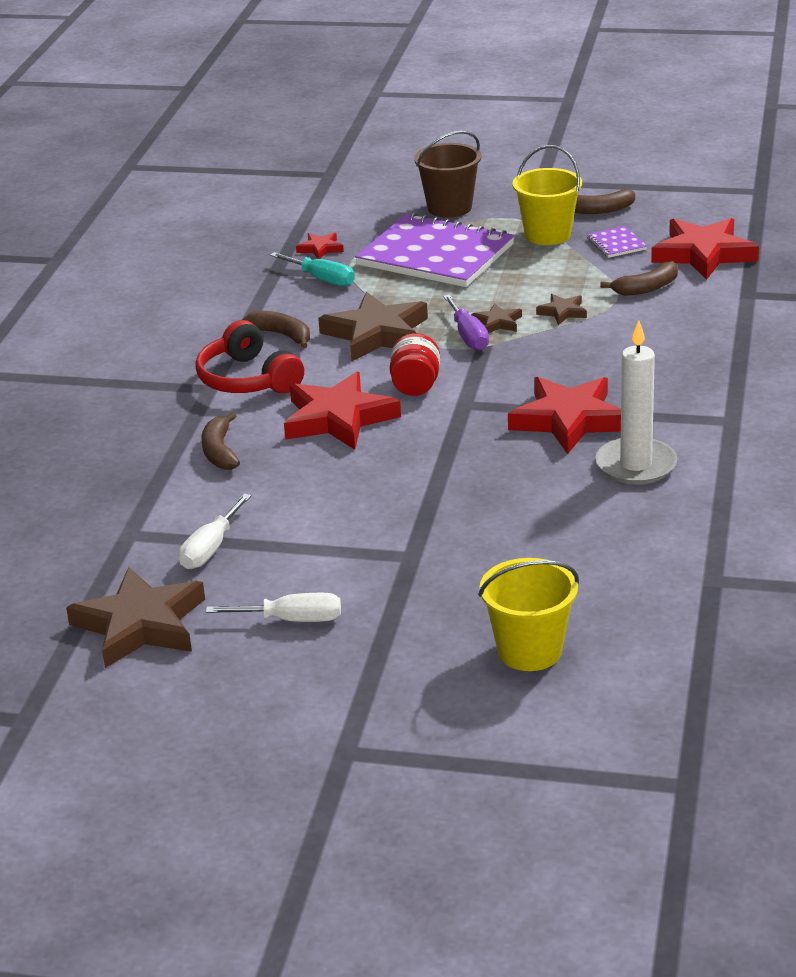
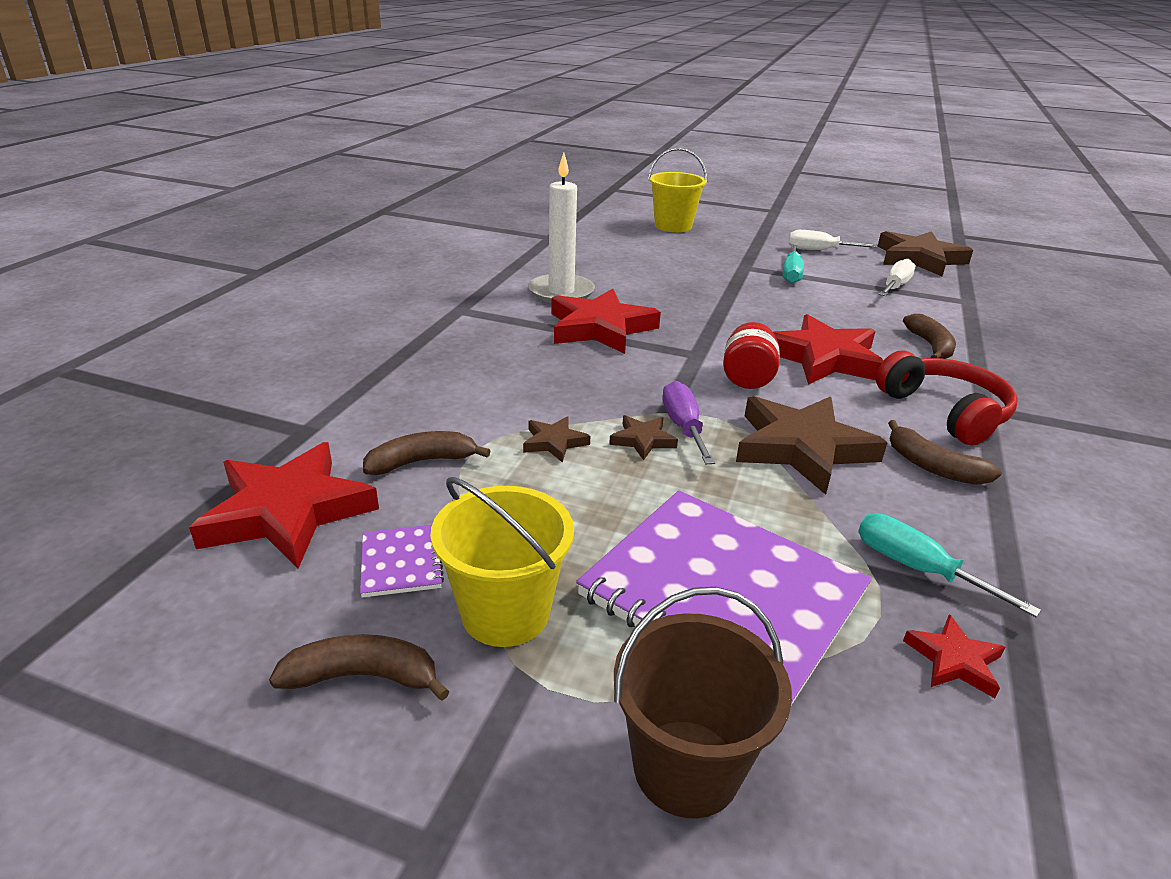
camera: 175 degrees left, 0 degrees up
(347, 551) = (791, 274): none -> turquoise screwdriver

